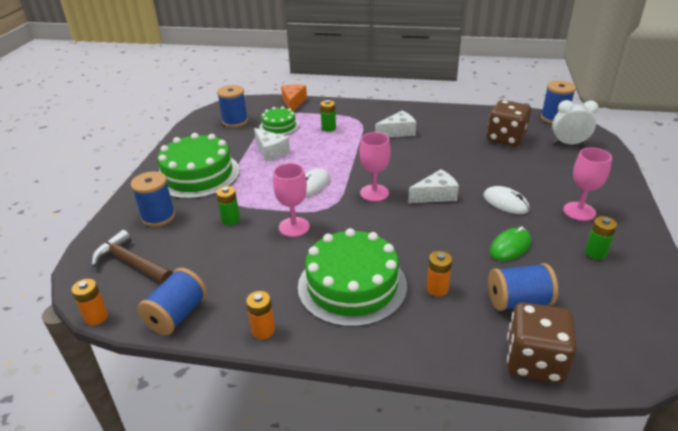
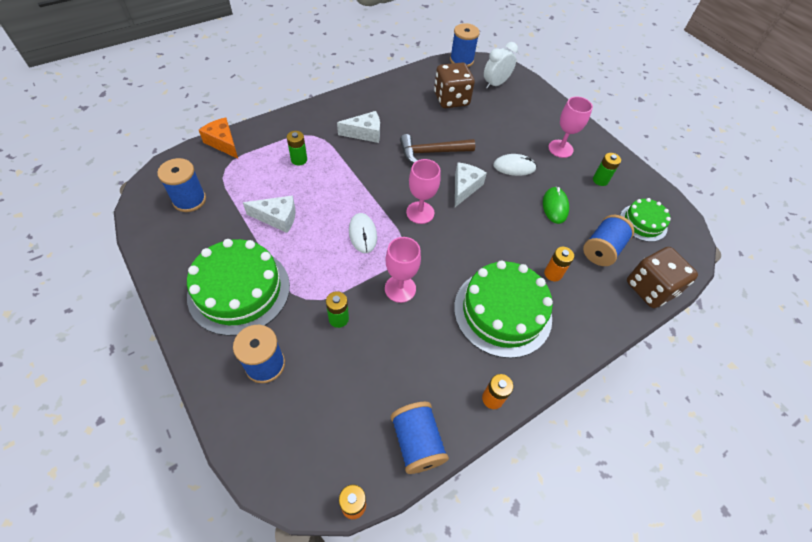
camera: 50 degrees left, 20 degrees up
(132, 263) = (310, 430): brown hammer -> brown hammer (432, 152)
(279, 126) = (247, 182): green cake -> green cake (643, 223)
(398, 132) = (365, 133): white cheese -> white cheese turned 60 degrees clockwise

